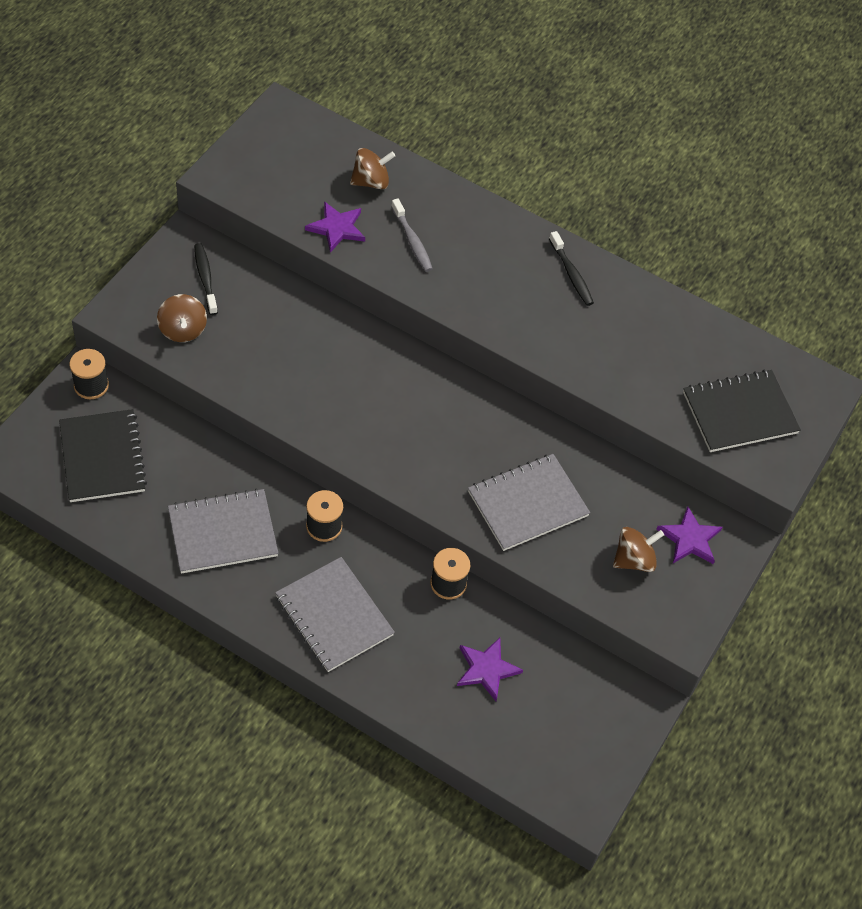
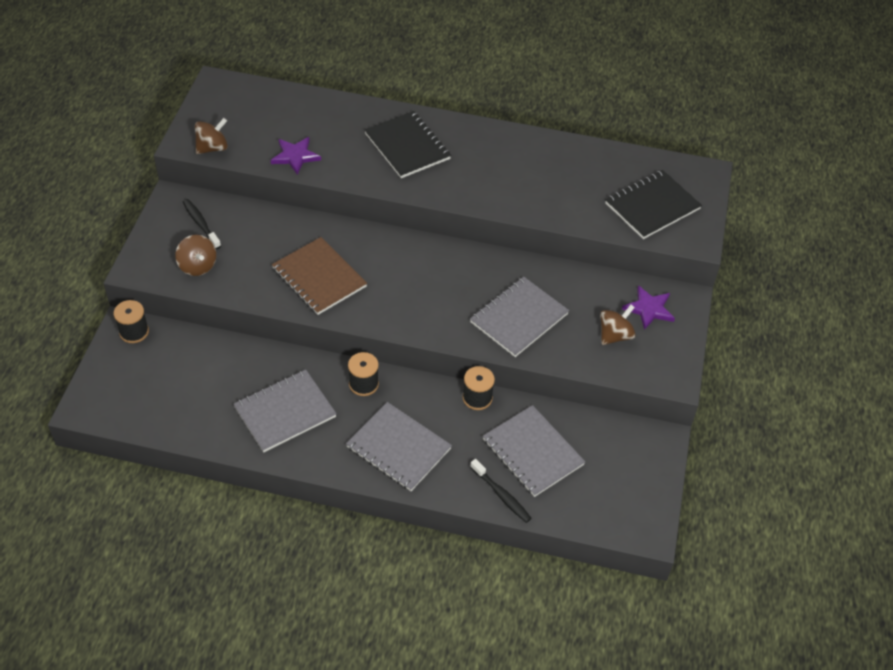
camera: 15 degrees left, 5 degrees down
(102, 457) = (164, 383): black notebook -> black notebook (407, 146)
(315, 384) = (319, 277): none -> brown notebook
(371, 181) = (308, 117): brown spinning top -> brown spinning top (212, 148)
(412, 241) = (357, 150): grey toothbrush -> none
(486, 669) = (533, 452): purple star -> grey notebook
(571, 274) = (487, 143): black toothbrush -> black toothbrush (501, 495)

